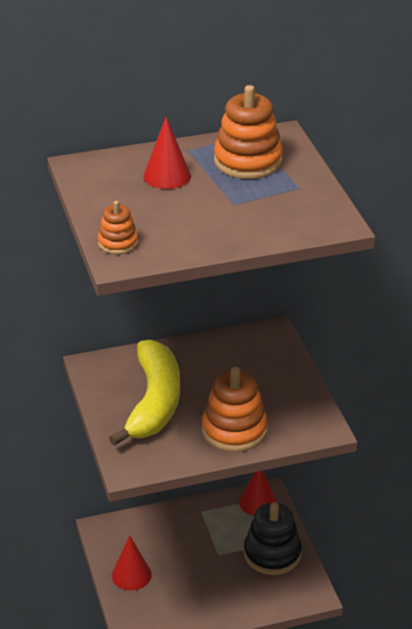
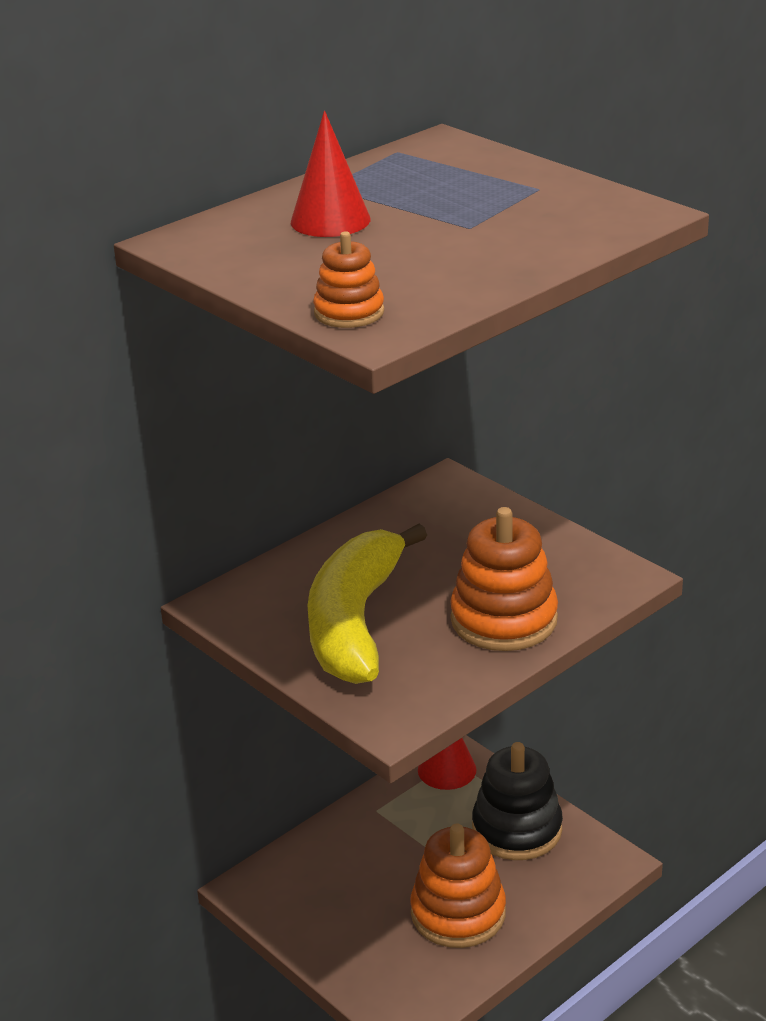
camera: 25 degrees left, 5 degrees down
(131, 575) = (337, 935): red cone -> none
(154, 402) = (355, 622): yellow banana -> yellow banana turned 150 degrees counterclockwise
(248, 161) = (430, 178): orange stacking toy -> orange stacking toy (458, 913)

